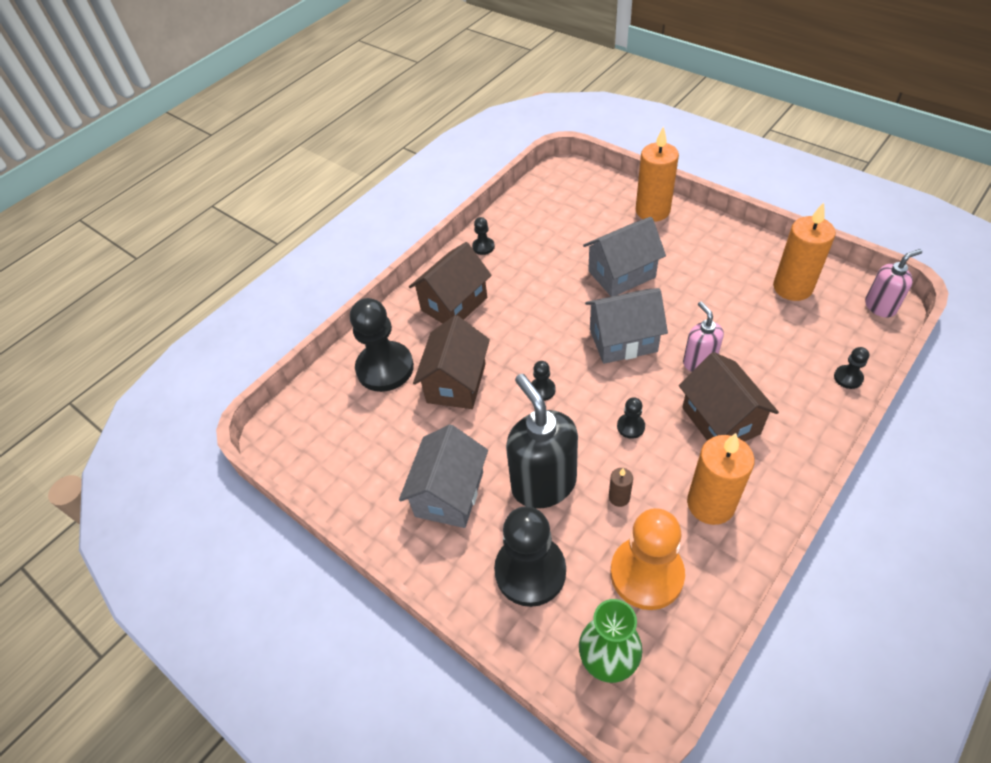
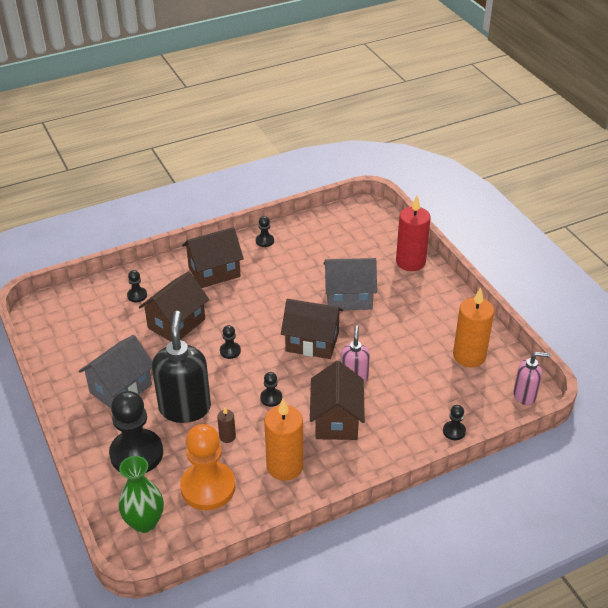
camera: 20 degrees right, 10 degrees down
(385, 368) = (137, 295): black pawn -> black pawn, size x0.44
(623, 340) = (312, 342): grey house -> brown house
(652, 211) = (410, 262): orange candle -> red candle

